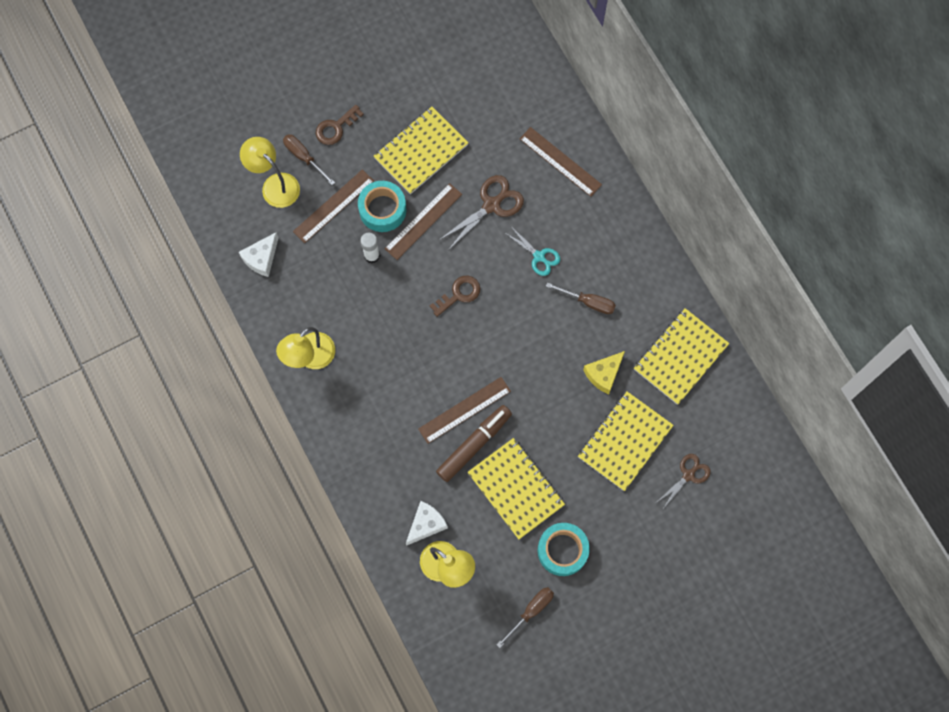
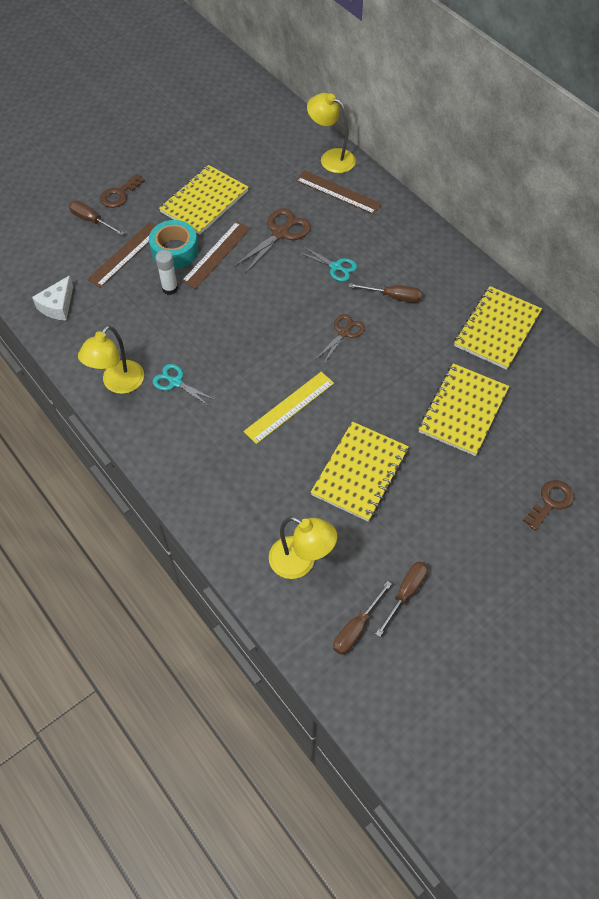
camera: 10 degrees left, 15 degrees down
(275, 185) = (65, 245): yellow lamp -> yellow lamp (331, 158)
(363, 365) = (175, 382): none -> turquoise scissors
(426, 524) = (269, 522): white cheese -> none
(459, 294) = (263, 308): brown key -> brown key (550, 502)
(464, 410) = (289, 407): brown ruler -> yellow ruler
(474, 445) = (306, 437): brown marker -> none
(483, 635) = (356, 628): none -> brown screwdriver
(516, 489) = (360, 472): yellow notebook -> yellow notebook turned 75 degrees clockwise
(562, 550) = (425, 524): turquoise tape -> none
(603, 374) = (425, 354): yellow cheese -> none
(688, 475) = (537, 431): brown scissors -> brown scissors (344, 333)

